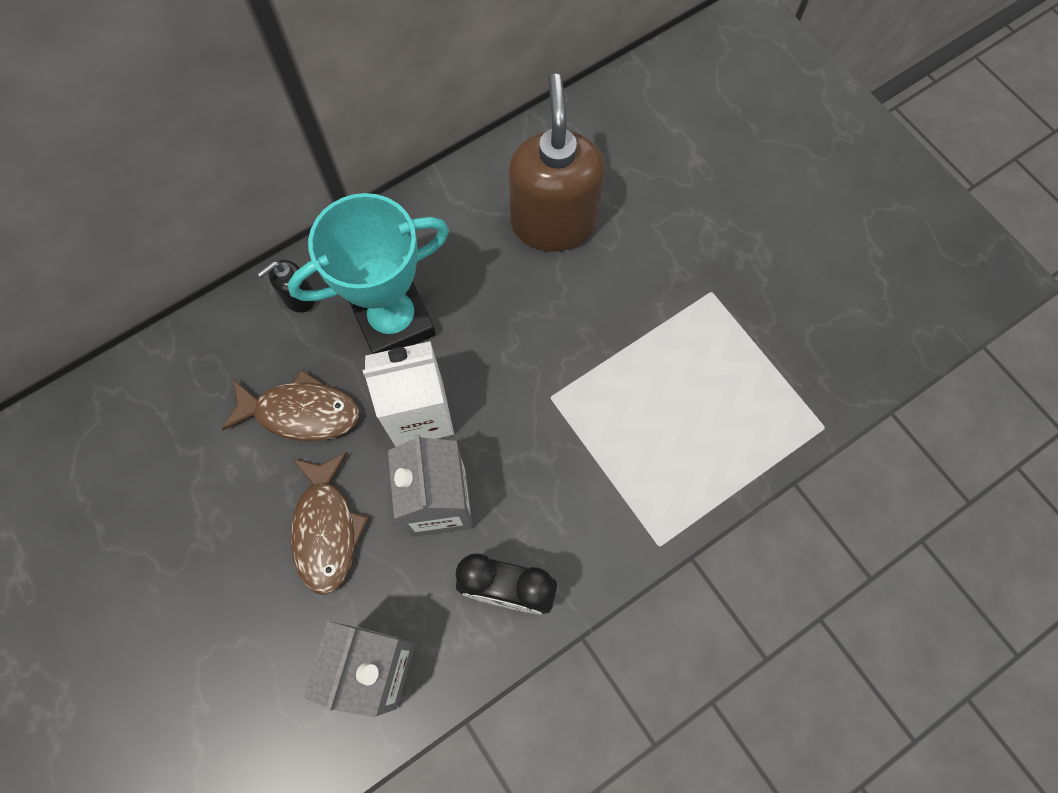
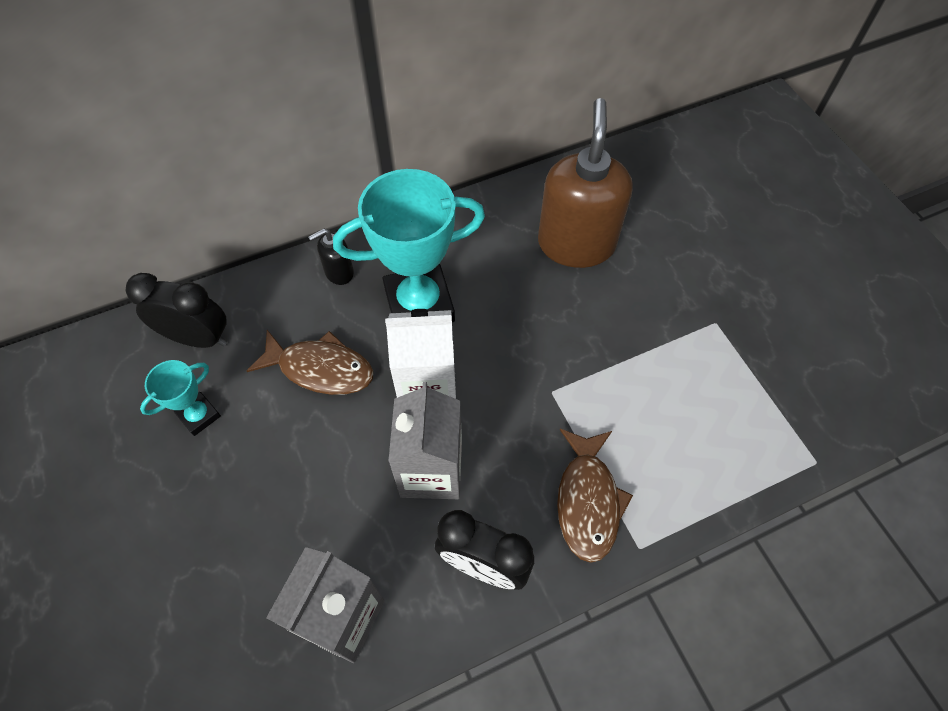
camera: 10 degrees right, 10 degrees down
(159, 399) = (198, 338): none -> black clock
(181, 486) = (199, 415): none -> turquoise trophy
(326, 529) = (322, 477): brown fish -> brown fish (588, 501)

